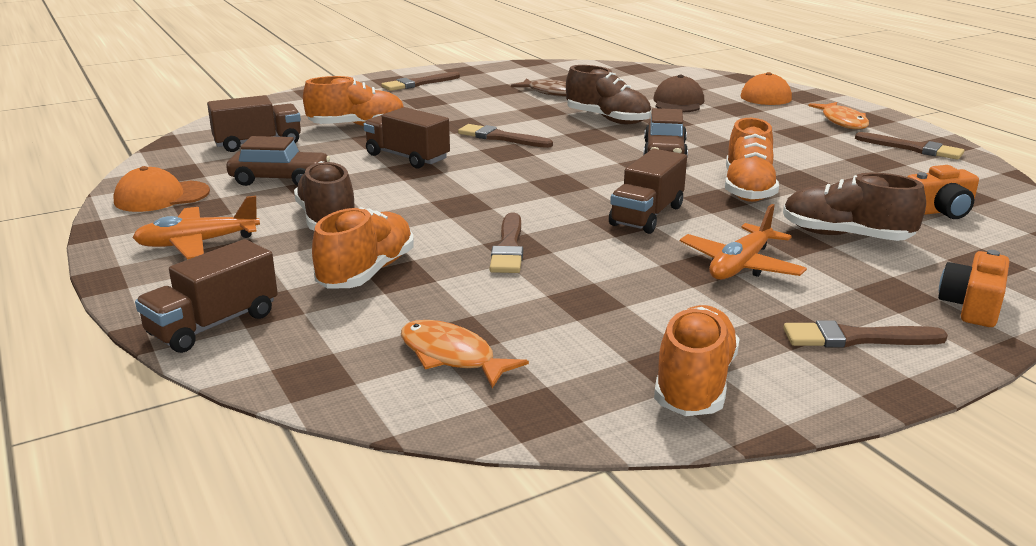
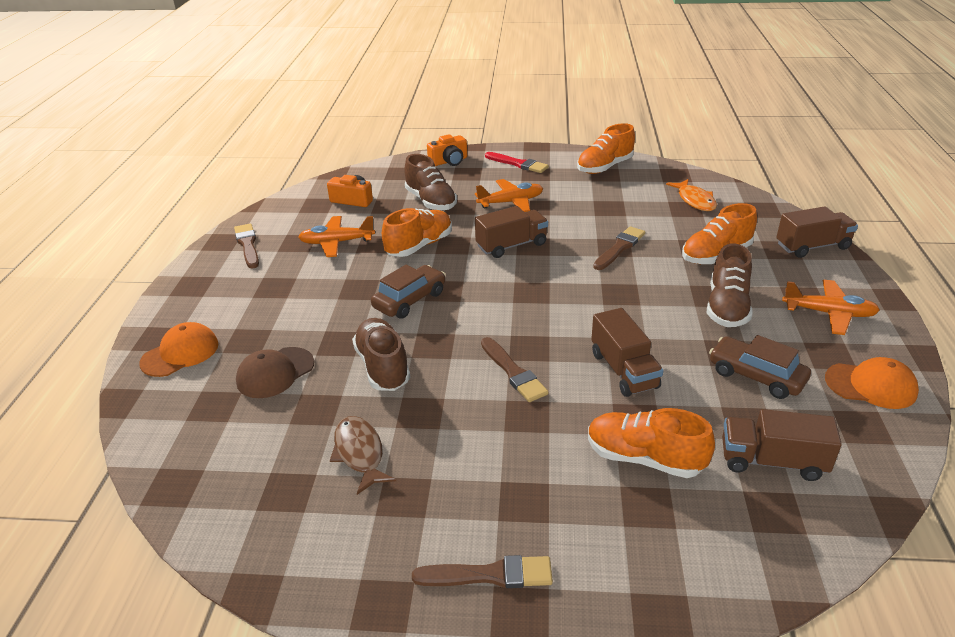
camera: 145 degrees left, 10 degrees up
(837, 170) = (337, 242): none -> orange plane
(842, 122) = (218, 288): orange fish -> none
(856, 338) = (518, 164): brown brush -> red brush

